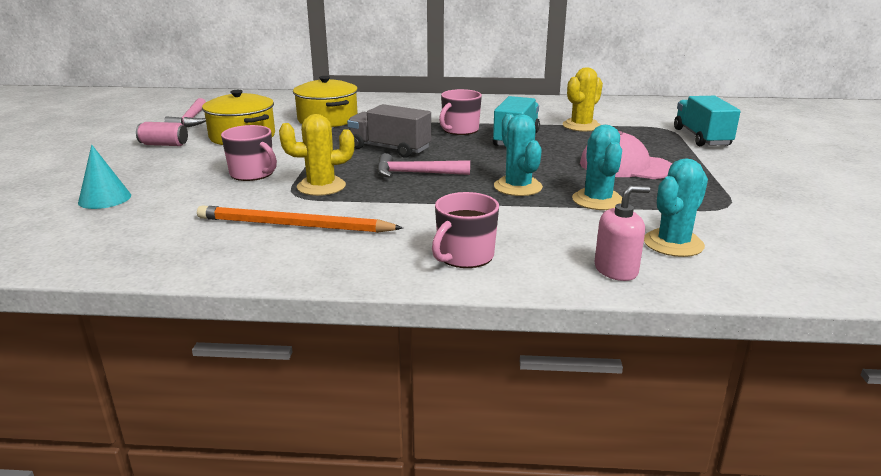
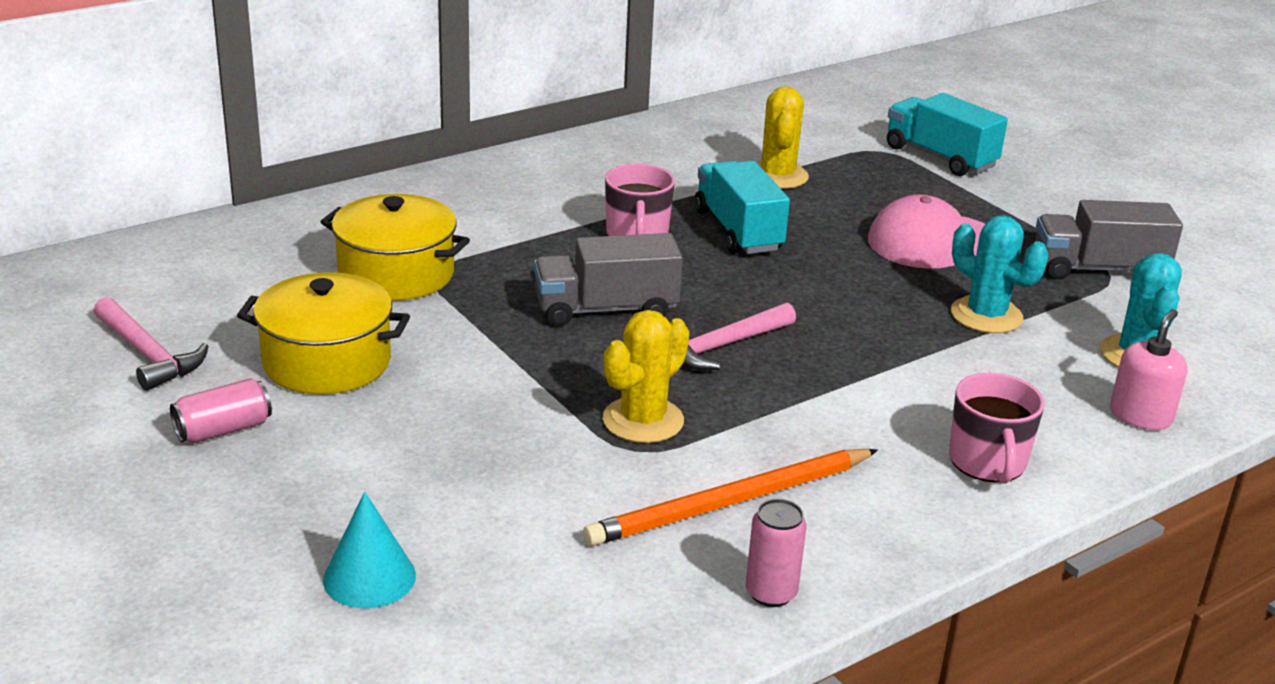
camera: 40 degrees left, 5 degrees up
(234, 263) = (771, 593): none -> pink can
(252, 174) = (501, 435): pink mug -> none
(518, 187) = (875, 325): turquoise cactus -> none
(723, 201) = (1098, 269): none -> grey truck

